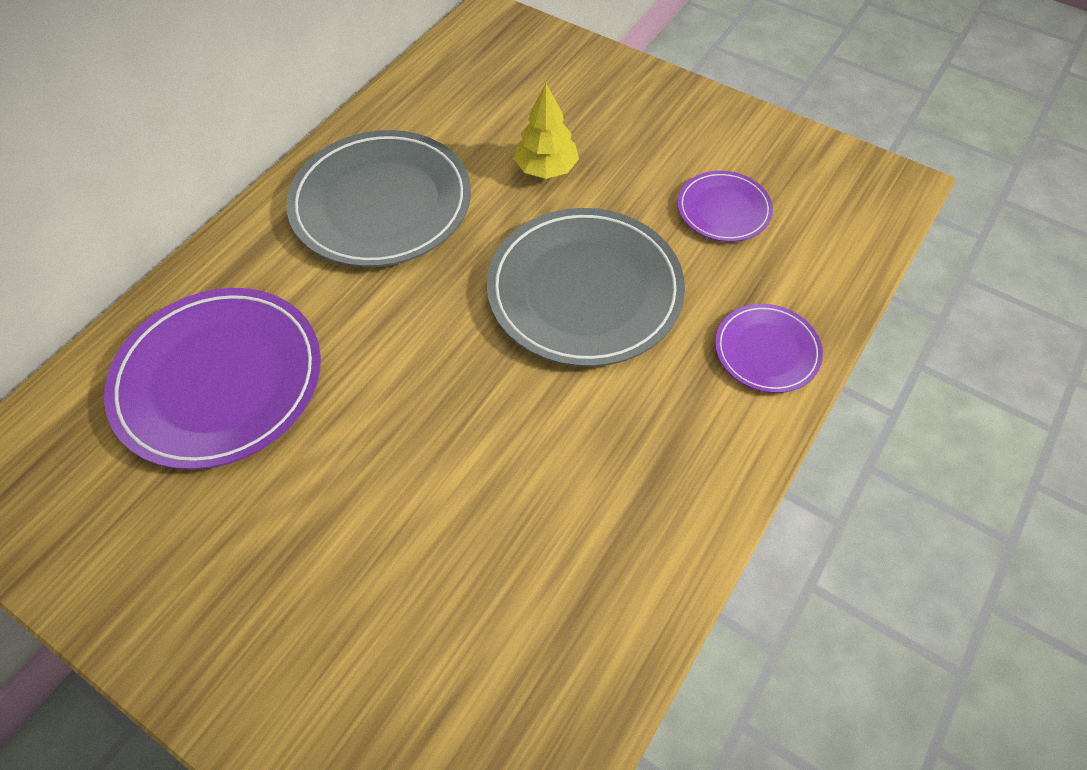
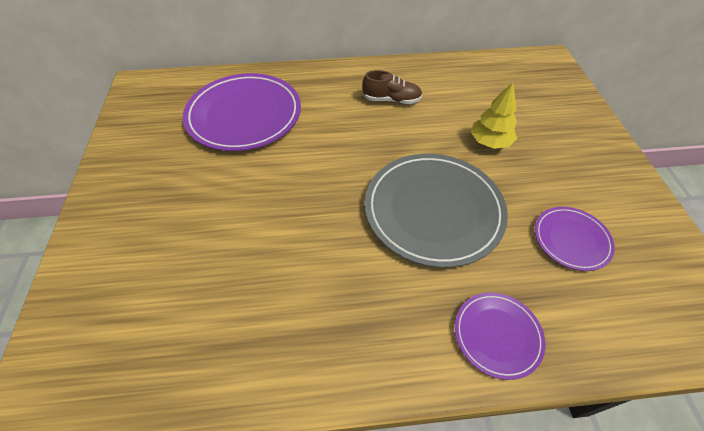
camera: 50 degrees right, 5 degrees down
(381, 204) = (391, 100): grey plate -> brown shoe

